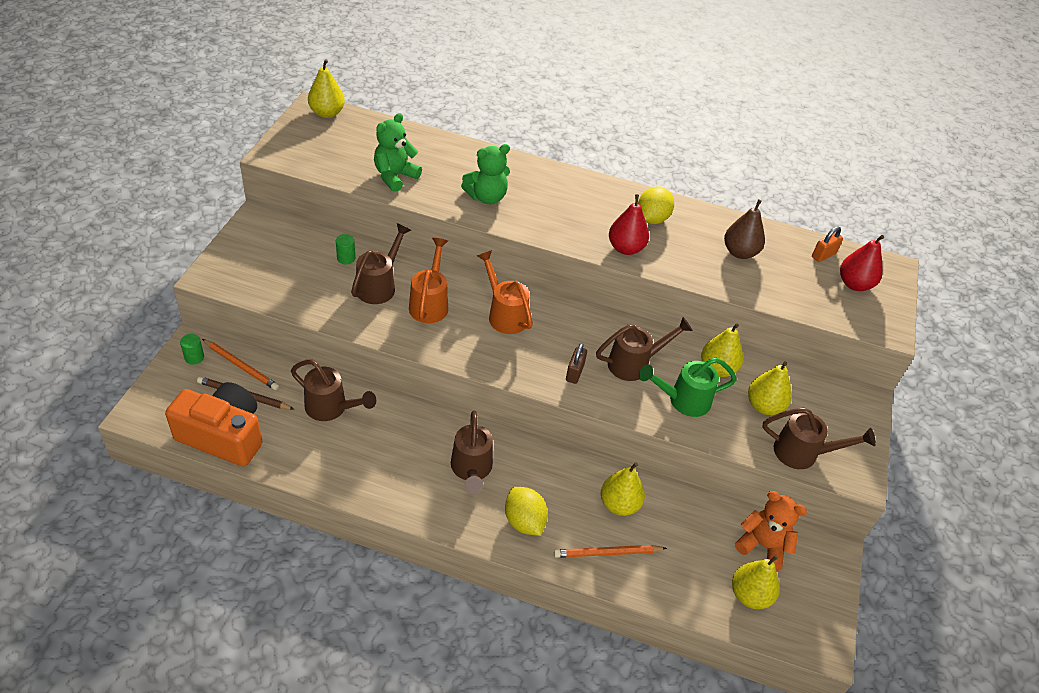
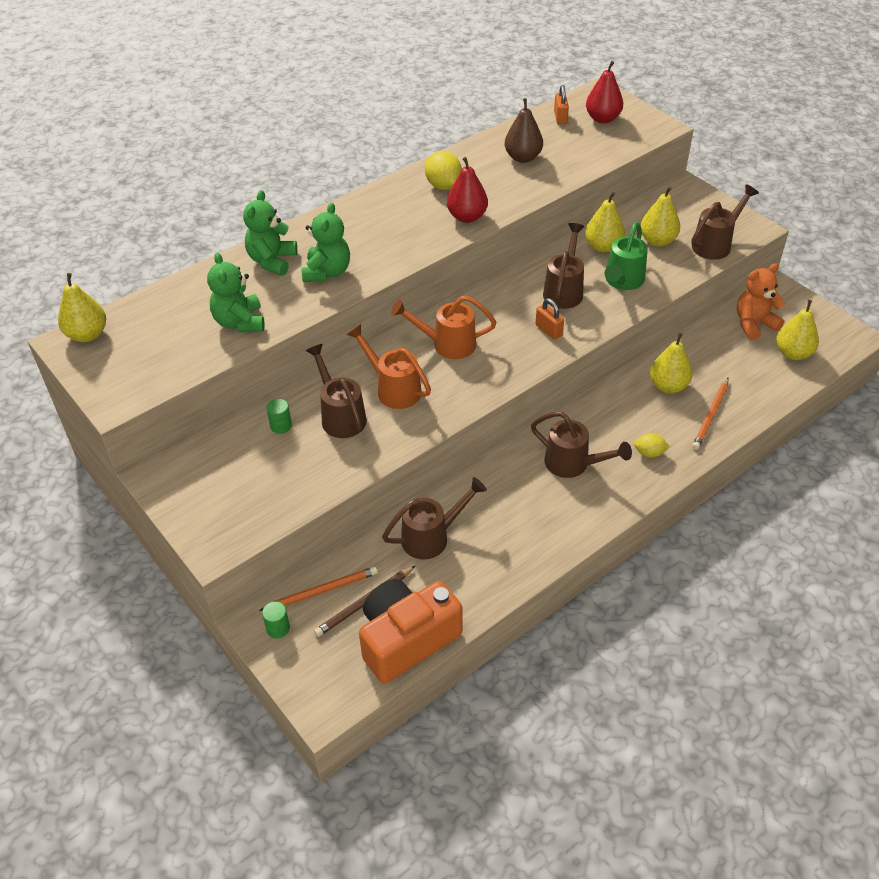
camera: 50 degrees left, 0 degrees up
(474, 164) = (272, 261): none -> green teddy bear
(524, 521) = (649, 453): yellow lemon -> yellow lemon, size x0.60
(574, 372) = (548, 330): brown padlock -> orange padlock

